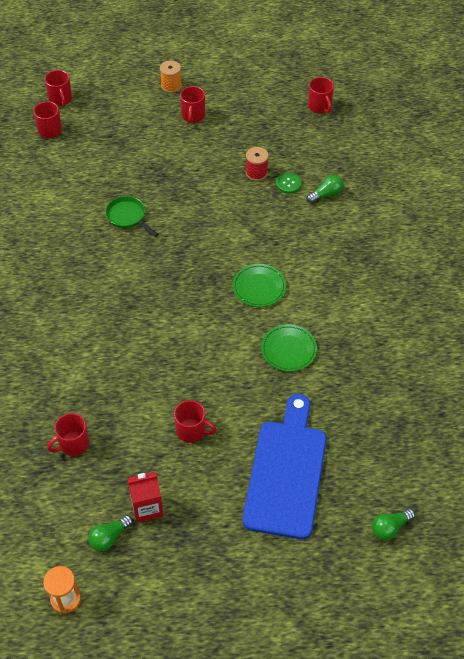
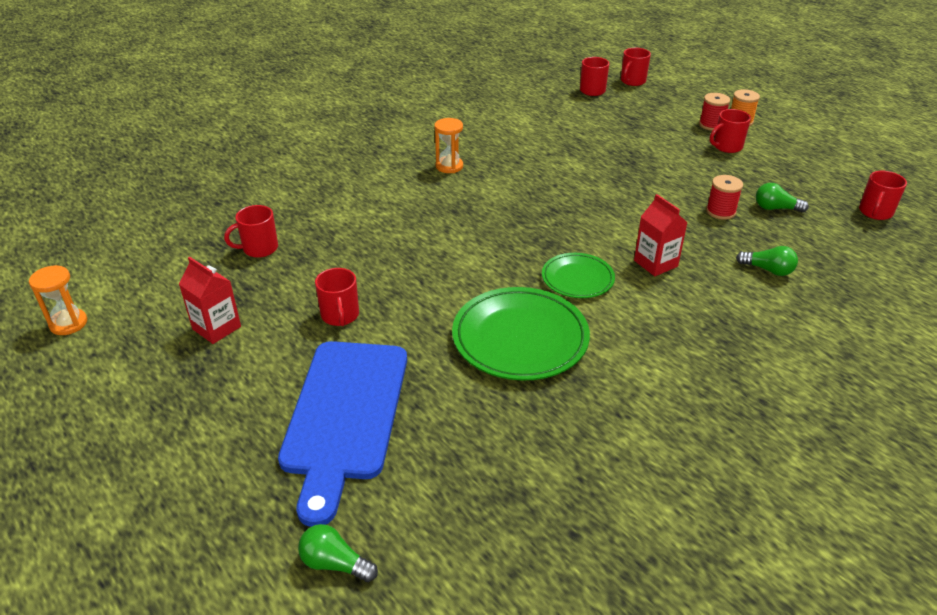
camera: 55 degrees right, 15 degrees down
(71, 277) = (449, 166): none -> orange hourglass
(73, 444) = (259, 248): red mug -> red mug turned 45 degrees counterclockwise
(109, 537) = (161, 319): green light bulb -> green light bulb (775, 208)
(128, 217) = (556, 165): green pan -> none
(160, 103) = (711, 125): none -> red spool
(277, 240) = (655, 263): none -> red carton
(286, 472) = (345, 415): blue cutting board -> blue cutting board turned 120 degrees clockwise
(288, 184) = (740, 237): green button -> none
(288, 350) = (520, 338): green plate -> green plate, size x1.72

